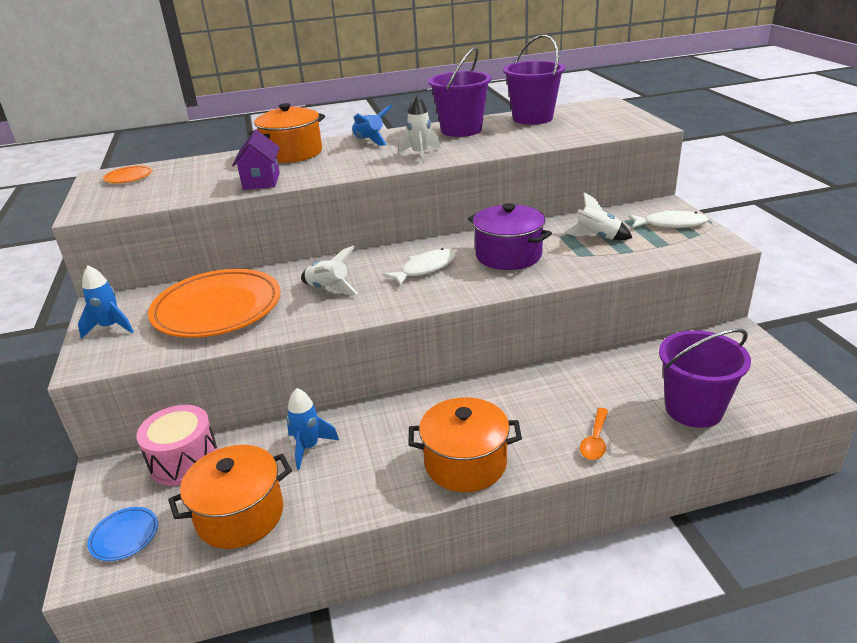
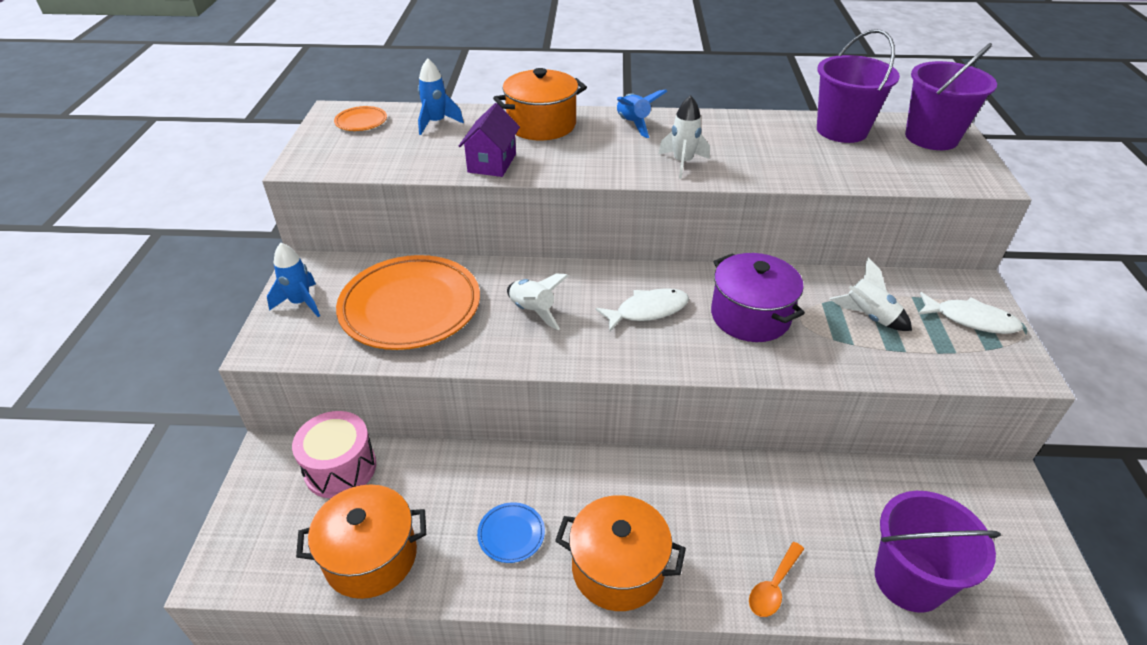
camera: 15 degrees right, 10 degrees up
(124, 536) = (259, 544): blue plate -> blue plate (511, 534)
(309, 447) = (464, 491): blue rocket -> blue rocket (436, 123)
(461, 130) = (746, 131): purple bucket -> purple bucket (931, 137)

